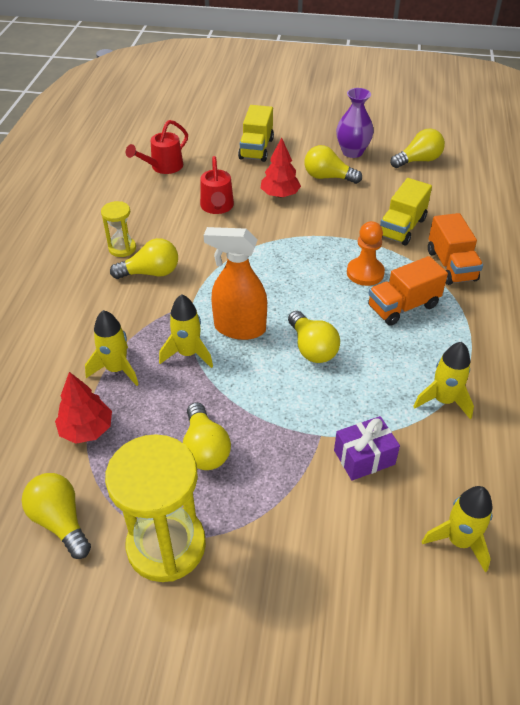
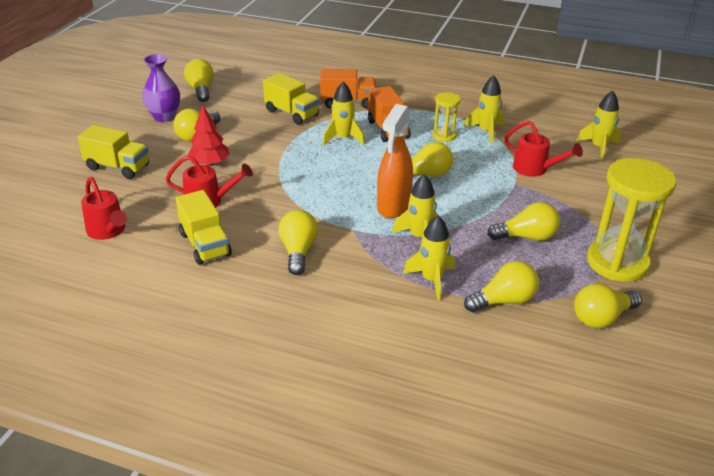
camera: 80 degrees left, 10 degrees down
(87, 429) = (504, 301): red tree -> yellow light bulb
(122, 248) = (248, 269): yellow hourglass -> yellow hourglass (444, 135)
(153, 218) = (205, 244): none -> yellow truck
(364, 457) = (535, 169): purple gift -> red watering can
(365, 273) = (343, 138): orange pawn -> yellow rocket

